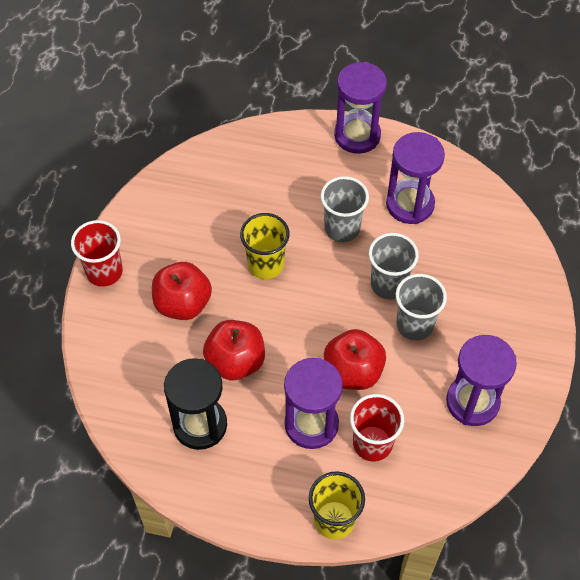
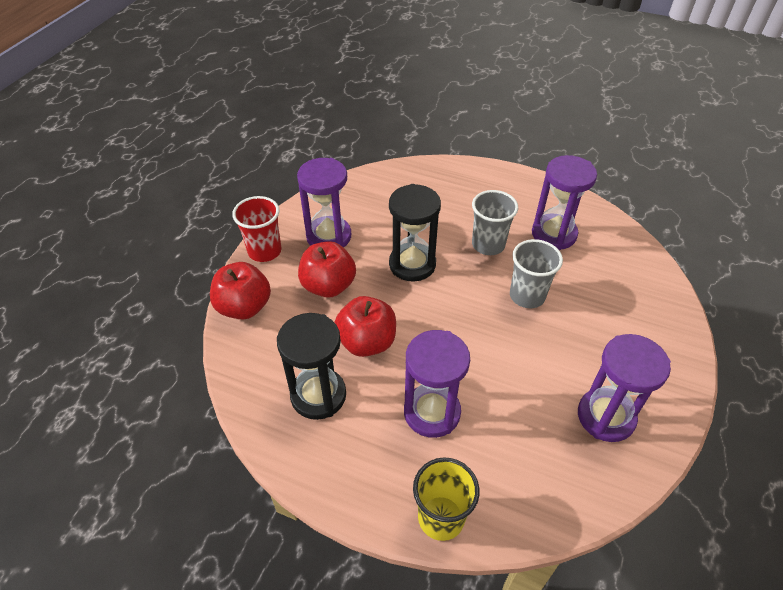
camera: 10 degrees right, 10 degrees down
(266, 264) = (412, 264): yellow cup -> black hourglass
(353, 372) = (482, 368): red apple -> red apple (244, 307)
(357, 135) = (511, 178): purple hourglass -> purple hourglass (329, 236)
(372, 443) = (494, 442): red cup -> none
(414, 325) = (550, 334): grey cup -> none

